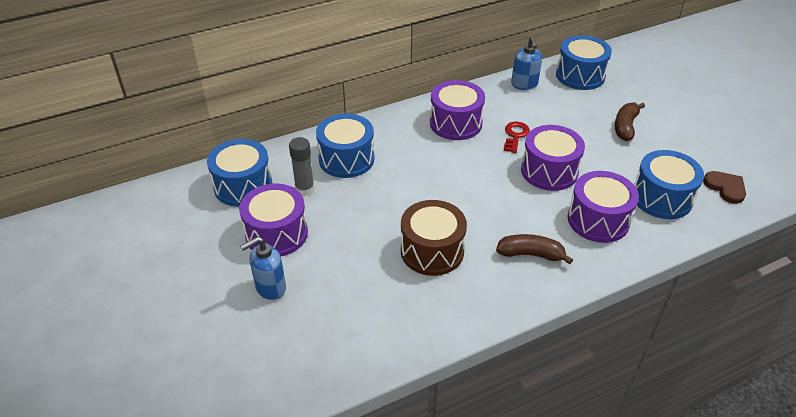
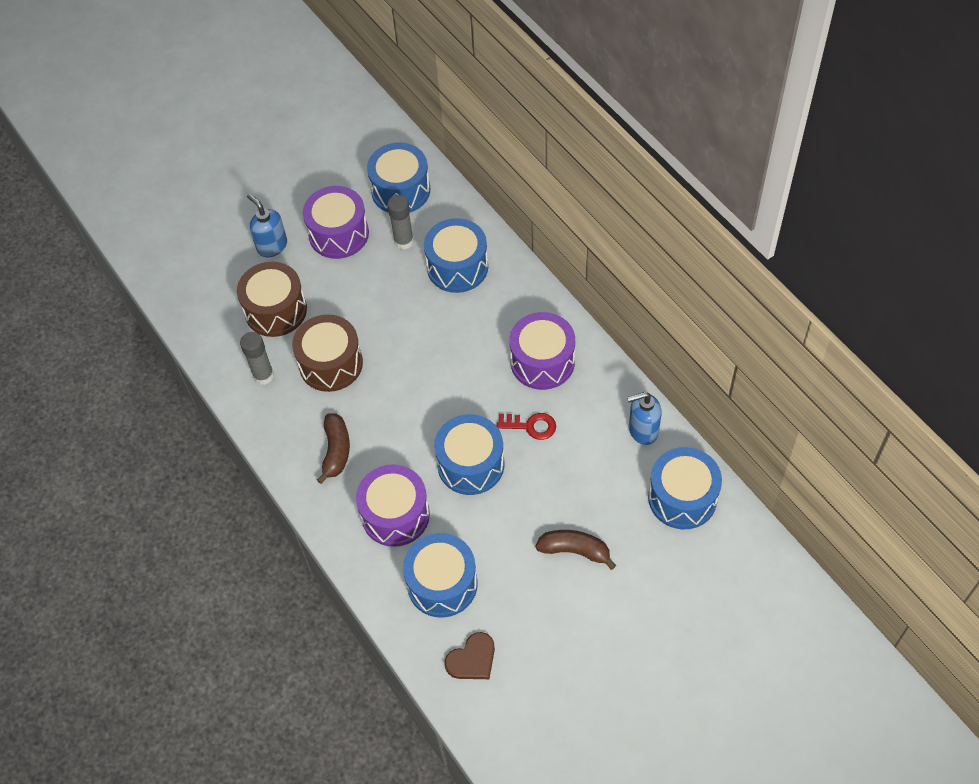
camera: 85 degrees right, 15 degrees up
(356, 290) = (275, 310): none -> brown drum
(436, 305) = (263, 375): none -> grey glue stick
(549, 171) = (471, 464): purple drum -> blue drum

